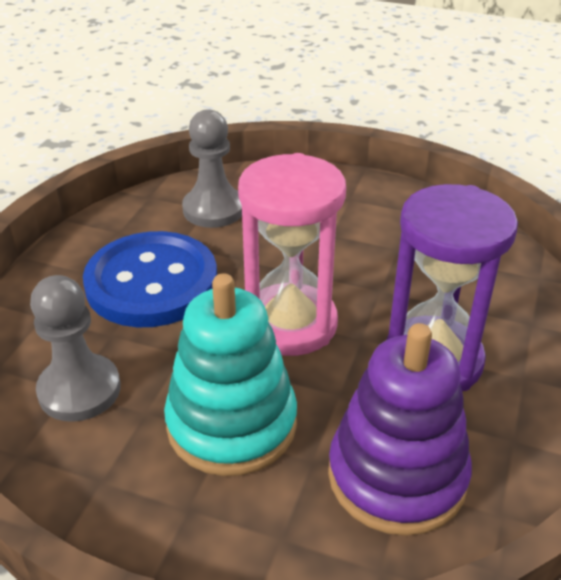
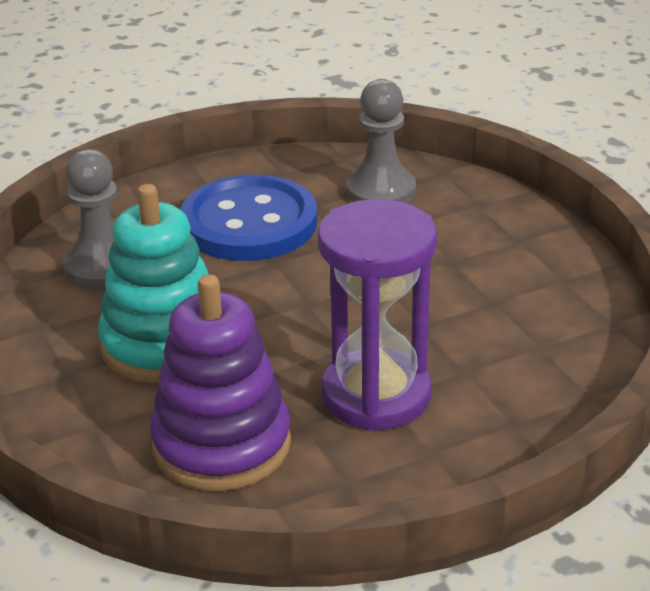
camera: 45 degrees right, 5 degrees down
(290, 324) = (306, 307): pink hourglass -> none

